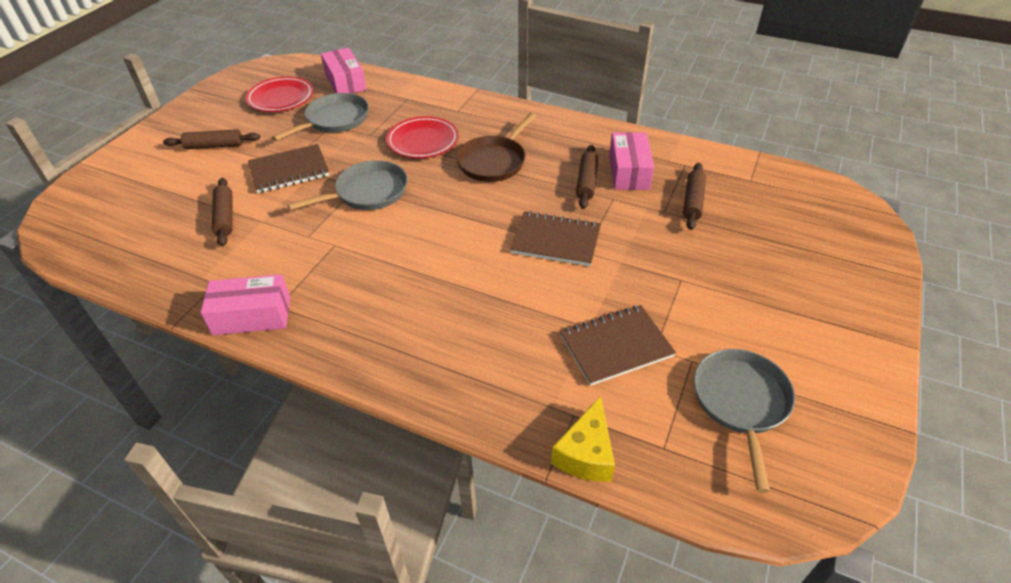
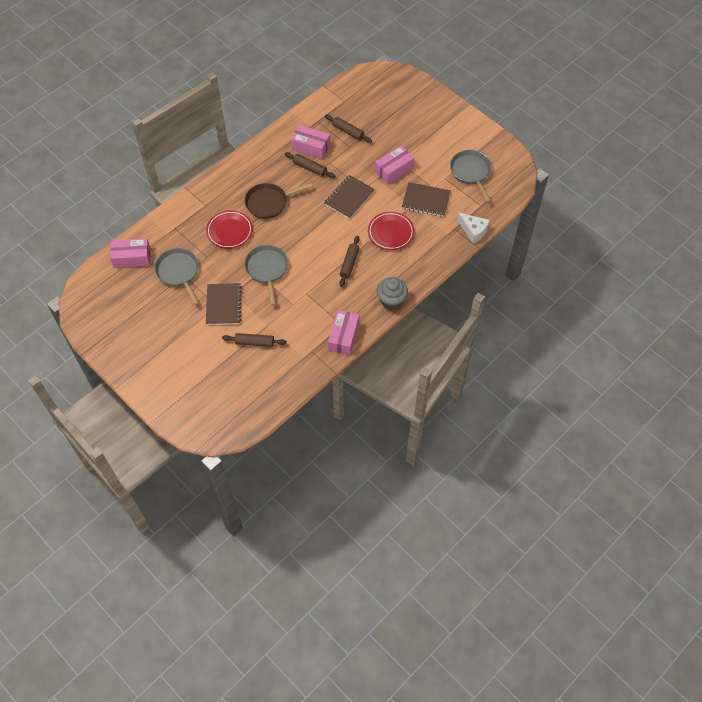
camera: 70 degrees left, 15 degrees up
(214, 146) = (172, 343): brown rolling pin -> brown rolling pin (349, 263)
(281, 98) = (131, 299): red plate -> red plate (391, 232)
(350, 361) = (391, 300): none -> grey cupcake
(494, 161) = (269, 203): brown pan -> brown pan turned 105 degrees clockwise
(586, 454) = (473, 231): yellow cheese -> white cheese
(616, 346) = (426, 200): brown notebook -> brown notebook turned 75 degrees counterclockwise
(656, 279) = (394, 170): none -> pink box
(741, 402) = (471, 172): grey pan -> grey pan turned 45 degrees clockwise

